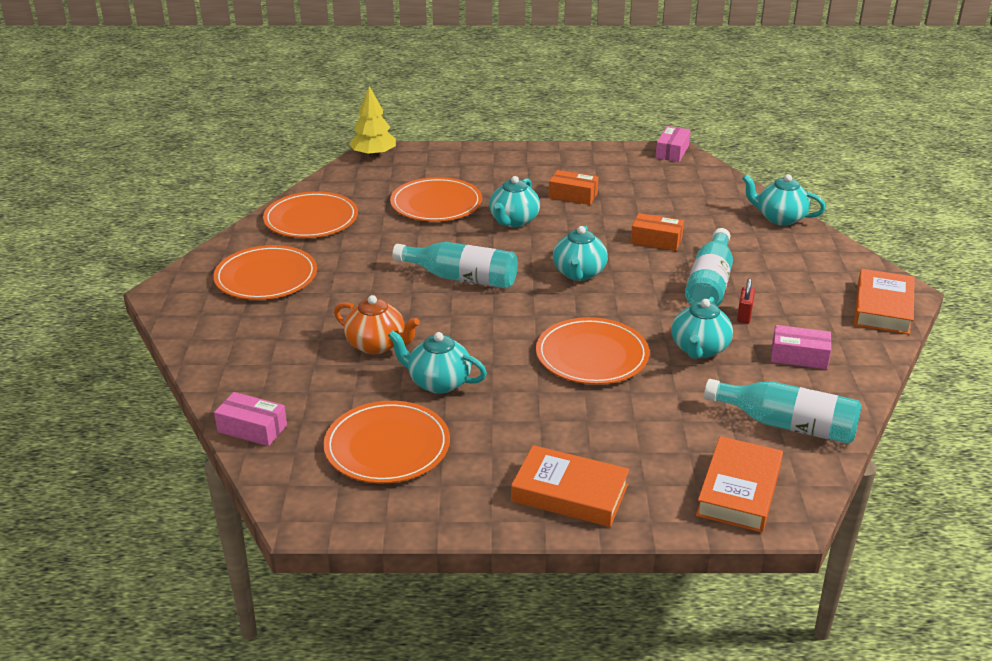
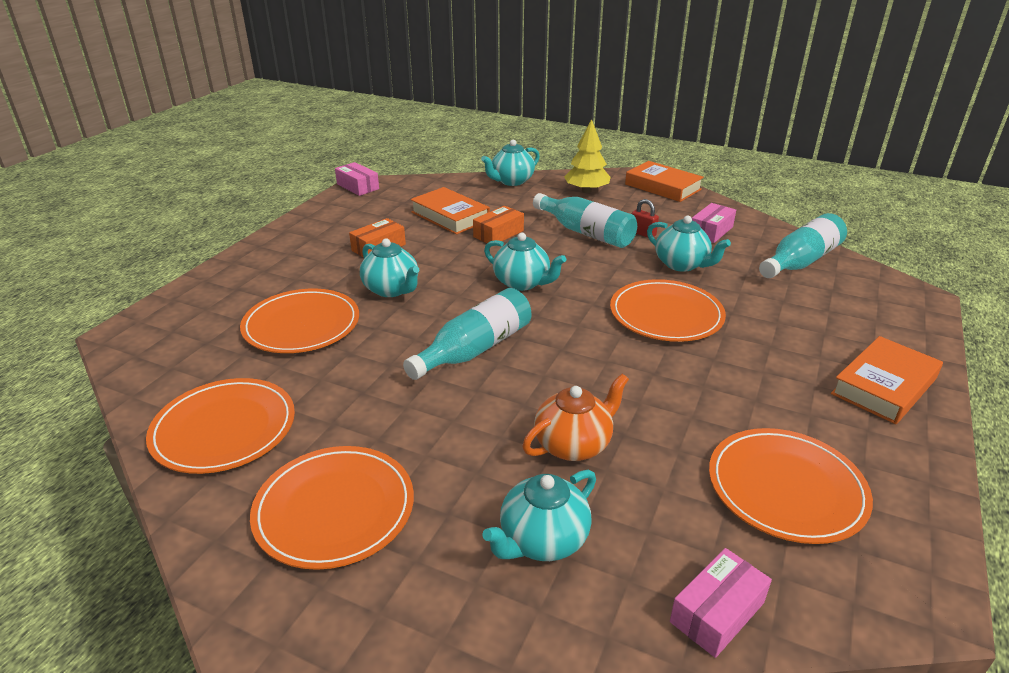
camera: 65 degrees left, 0 degrees up
(373, 155) = (127, 338): yellow tree -> yellow tree (586, 191)
(438, 382) = (672, 418): turquoise teapot -> turquoise teapot (542, 540)
(739, 490) = (885, 305): orange book -> orange book (450, 216)

